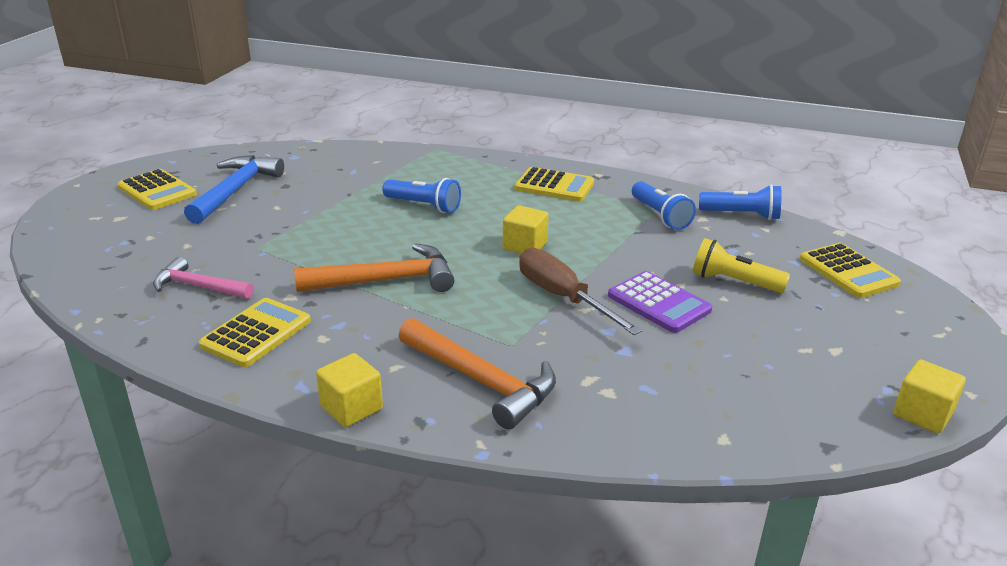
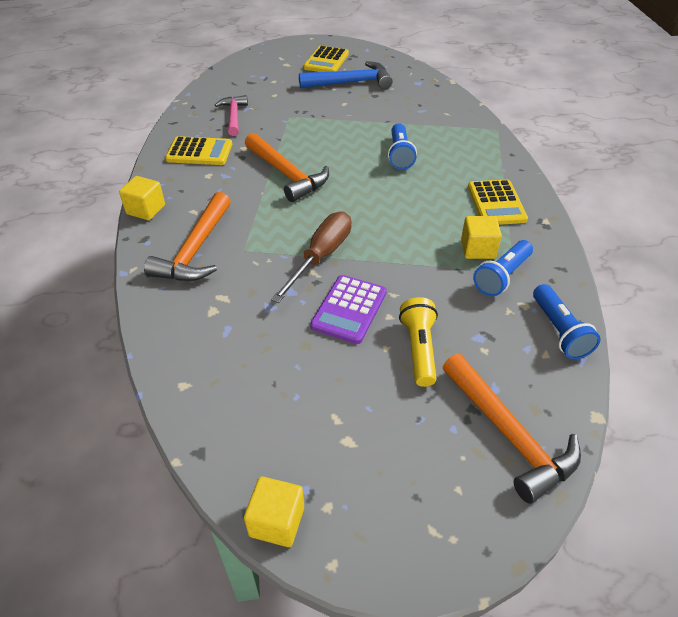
camera: 65 degrees right, 15 degrees up
(525, 246) = (381, 217): yellow cube -> yellow cube (478, 249)
(848, 271) = (509, 434): yellow calculator -> orange hammer

